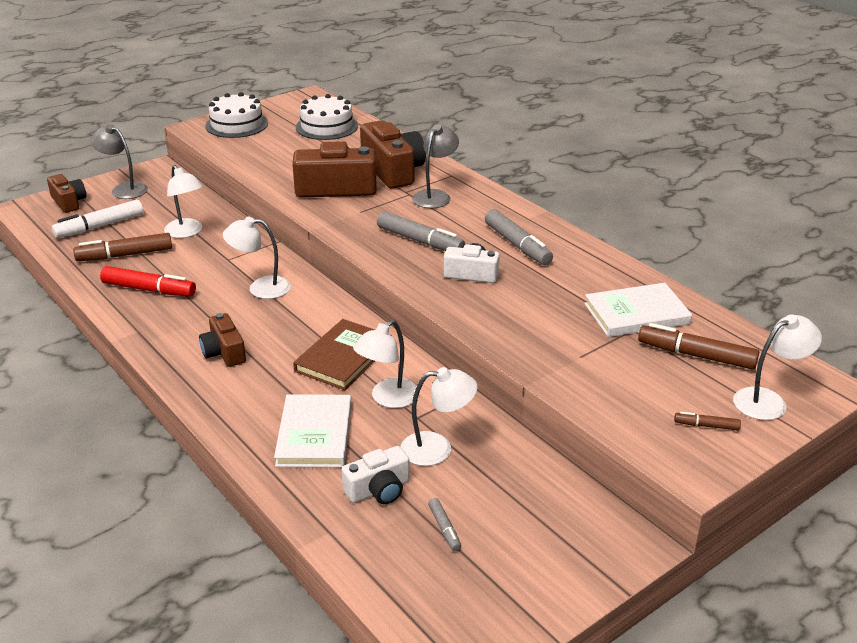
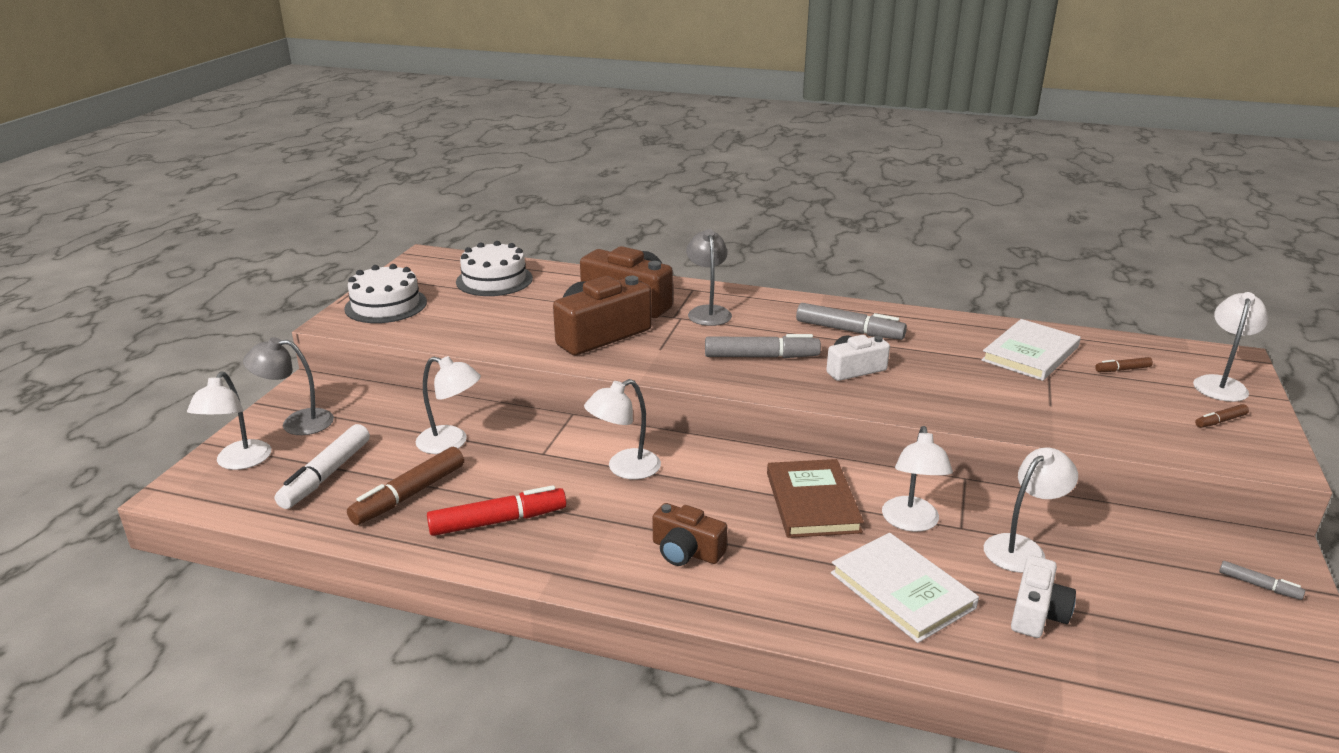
camera: 35 degrees left, 5 degrees down
(68, 202) = (239, 462): brown camera -> white lamp
(444, 528) = (1140, 618): grey marker -> grey marker (1259, 585)
(696, 355) = (1122, 370): brown marker -> brown marker, size x0.50

